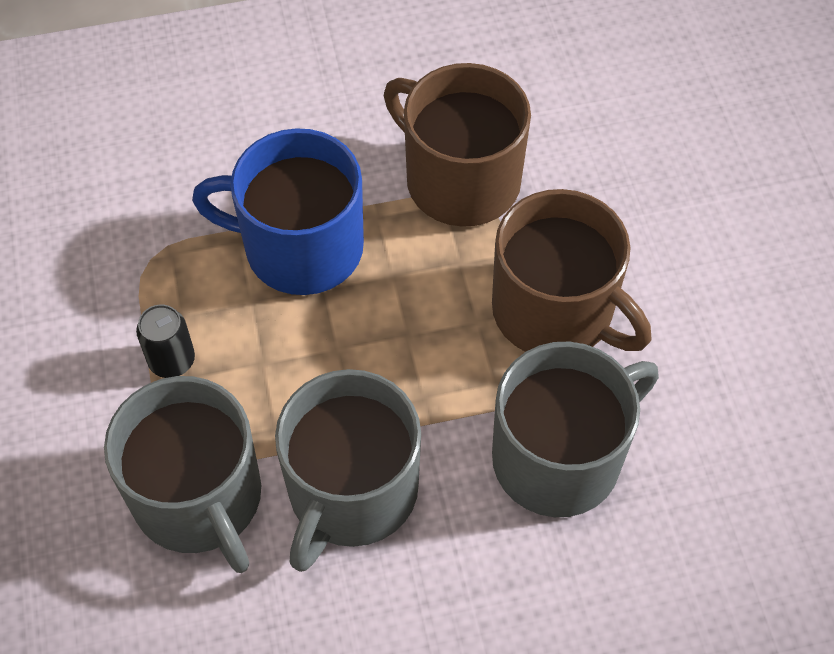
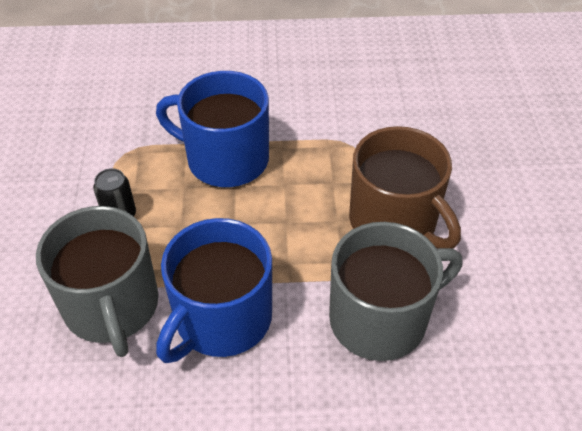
camera: 10 degrees right, 10 degrees down
(351, 492) = (221, 319): grey mug -> blue mug
(459, 179) = (342, 133): brown mug -> none

